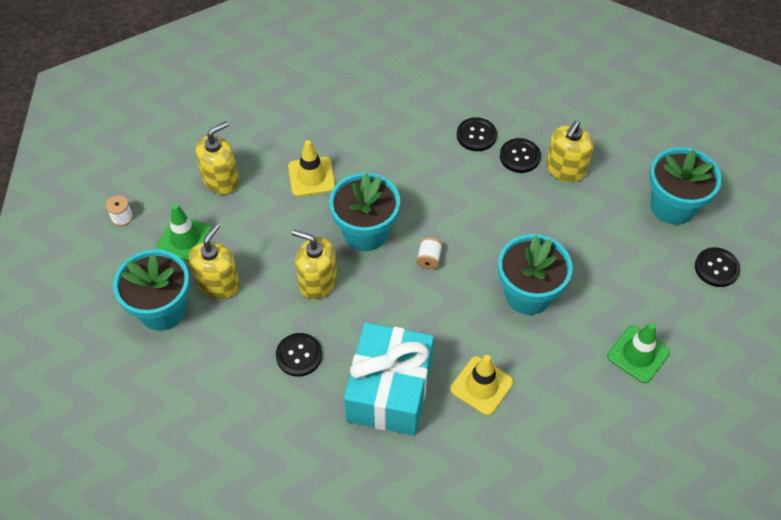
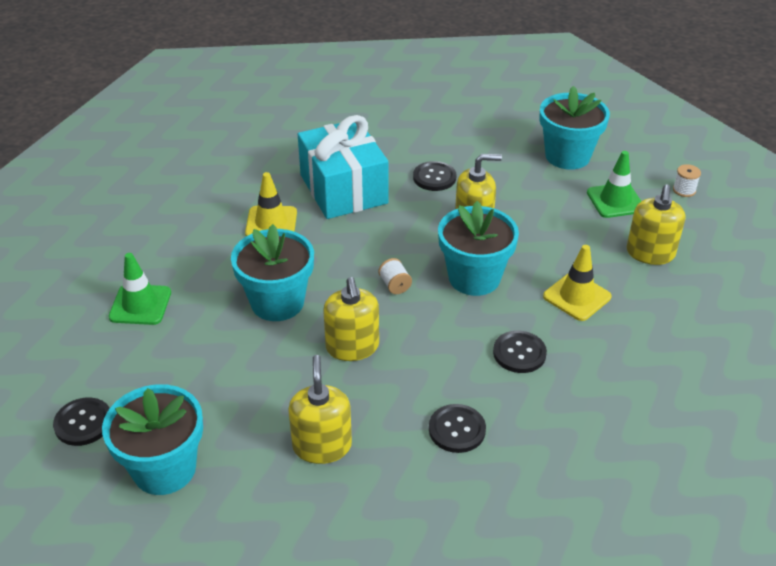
camera: 145 degrees right, 15 degrees down
(218, 284) = (549, 187): yellow soap dispenser -> yellow soap dispenser (352, 347)
(519, 156) = (386, 432): black button -> black button (519, 353)

